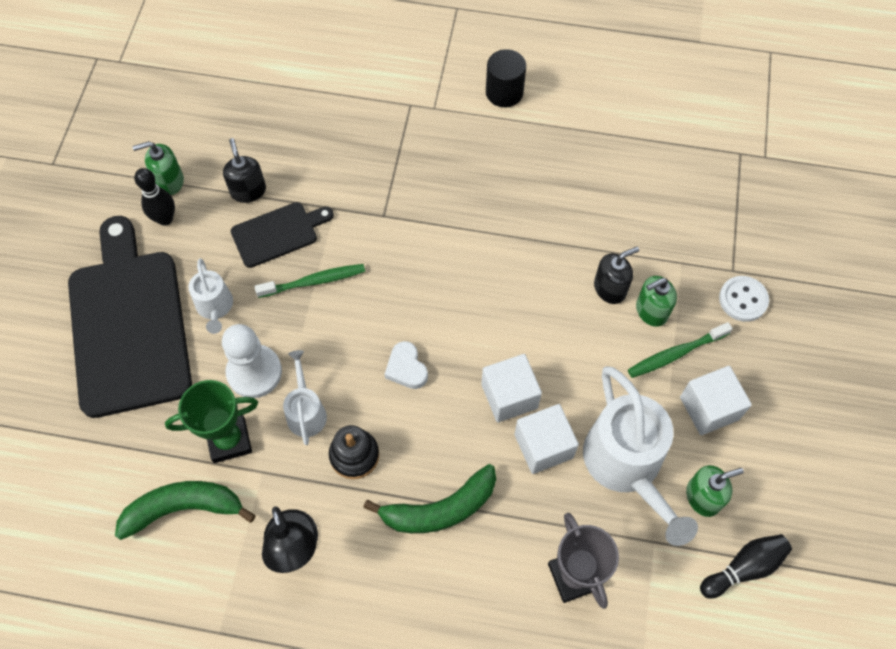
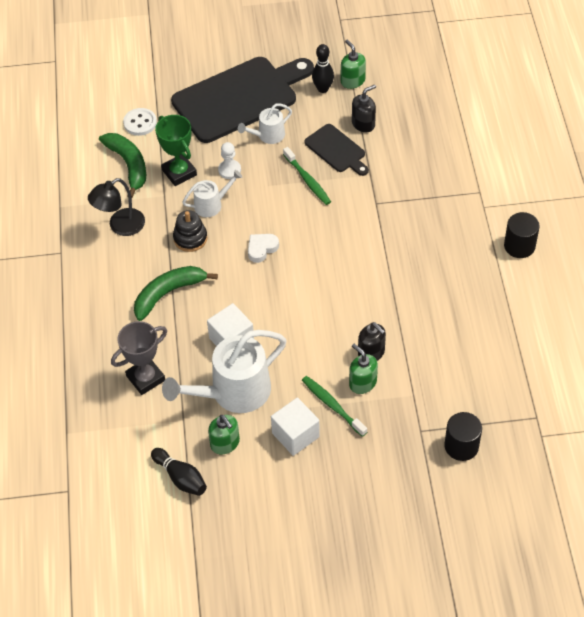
camera: 75 degrees right, 10 degrees down
(254, 372) = (229, 170): white pawn -> white pawn, size x0.61
(439, 509) = (168, 293): green banana -> green banana turned 90 degrees clockwise
(509, 396) = (262, 311): white cube -> none
(743, 299) = (396, 442): white button -> white button (140, 123)
(762, 236) = (461, 446): none -> black cylinder

